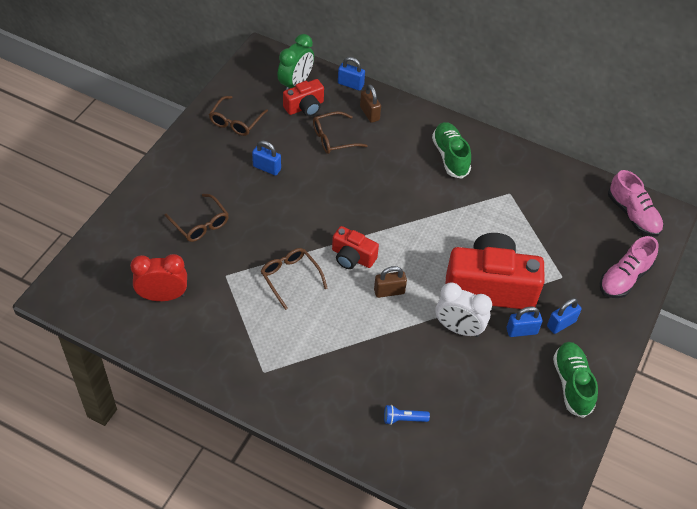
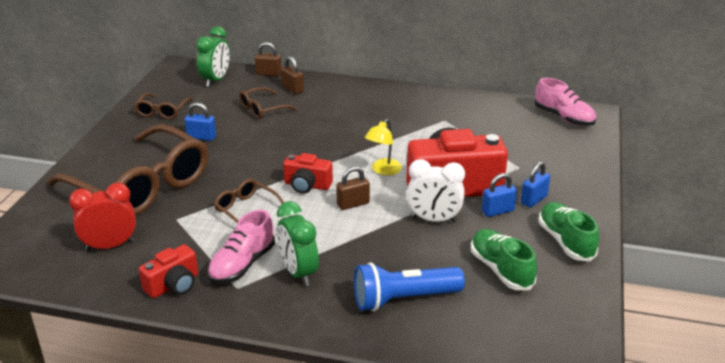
camera: 10 degrees left, 20 degrees down
(200, 224) = (140, 185): brown glasses -> brown glasses, size x2.32
(305, 107) = (229, 93): red camera -> red camera (173, 285)
(320, 366) = (298, 273): none -> green clock
(350, 84) = (268, 74): blue padlock -> brown padlock
(403, 419) = (403, 299): blue flashlight -> blue flashlight, size x2.15
(429, 252) = (383, 170): none -> yellow lamp
(450, 156) = (379, 105): green shoe -> green shoe (501, 270)
(624, 278) = (577, 159): pink shoe -> pink shoe (242, 265)

